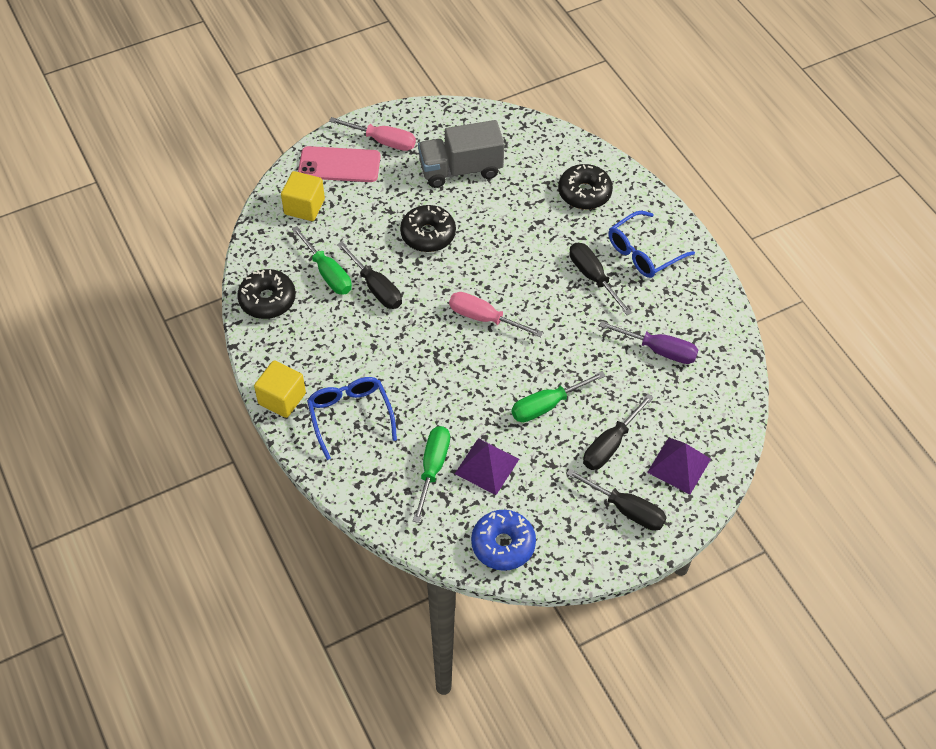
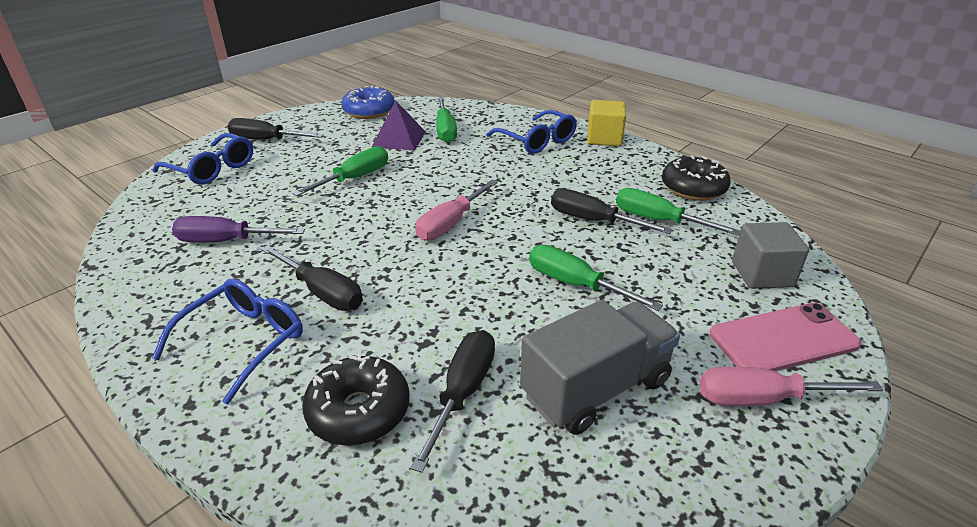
camera: 160 degrees right, 20 degrees down
(304, 207) = (762, 274): yellow cube -> grey cube
(428, 234) = (576, 284): black donut -> green screwdriver
(484, 318) = (451, 223): pink screwdriver -> pink screwdriver turned 120 degrees clockwise
(610, 444) = (283, 168): black screwdriver -> black screwdriver (462, 393)
(679, 465) = (212, 169): purple pyramid -> blue glasses

